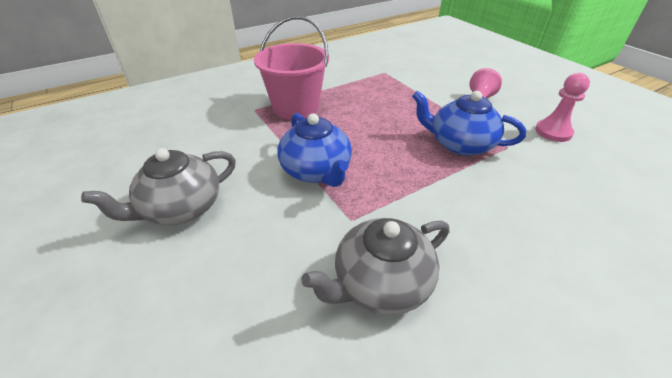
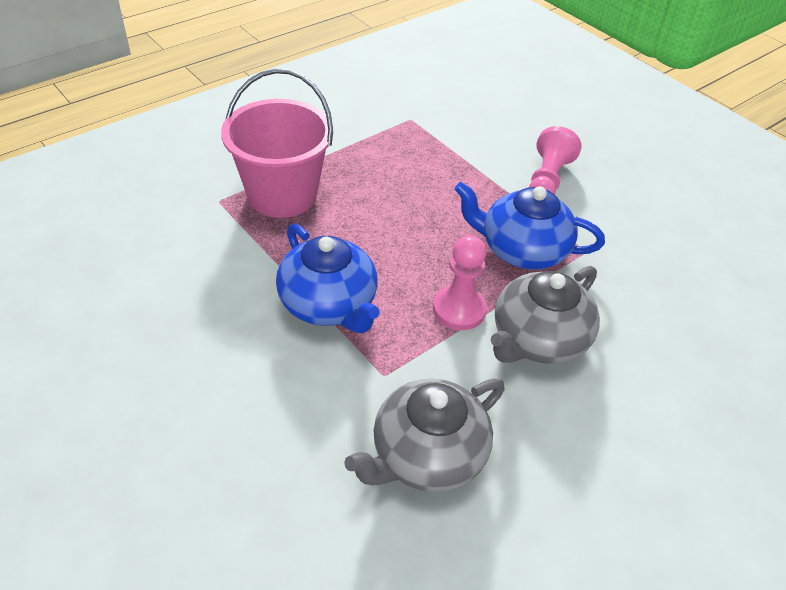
camera: 10 degrees left, 5 degrees up
(181, 208) = (153, 373): grey teapot -> grey teapot (538, 339)
(553, 132) = (647, 223): pink pawn -> pink pawn (459, 310)

